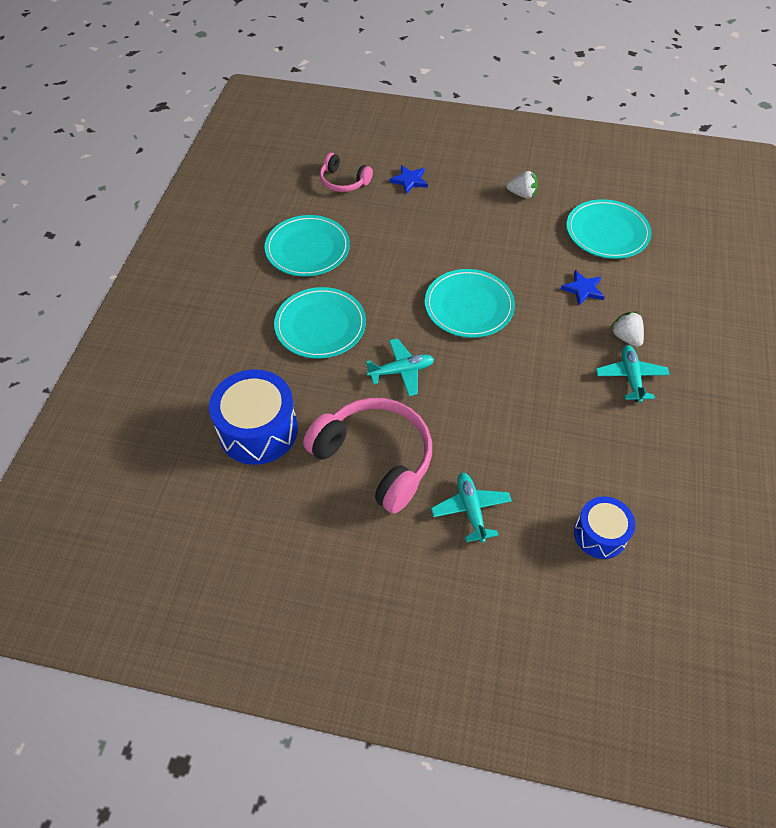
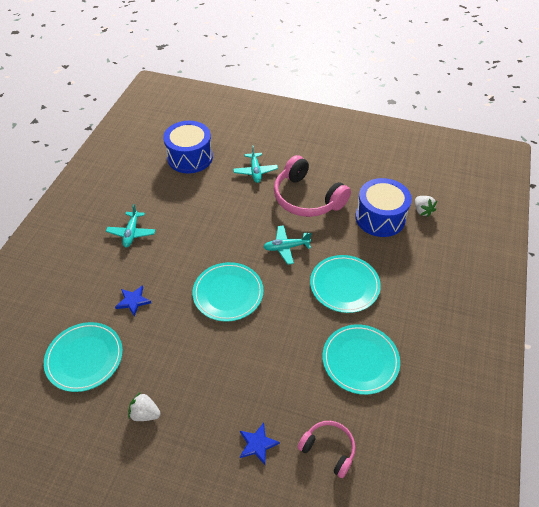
camera: 175 degrees left, 5 degrees down
(600, 534) = (190, 157): blue drum -> blue drum, size x1.65
(625, 337) = (120, 260): white strawberry -> white strawberry (422, 211)

